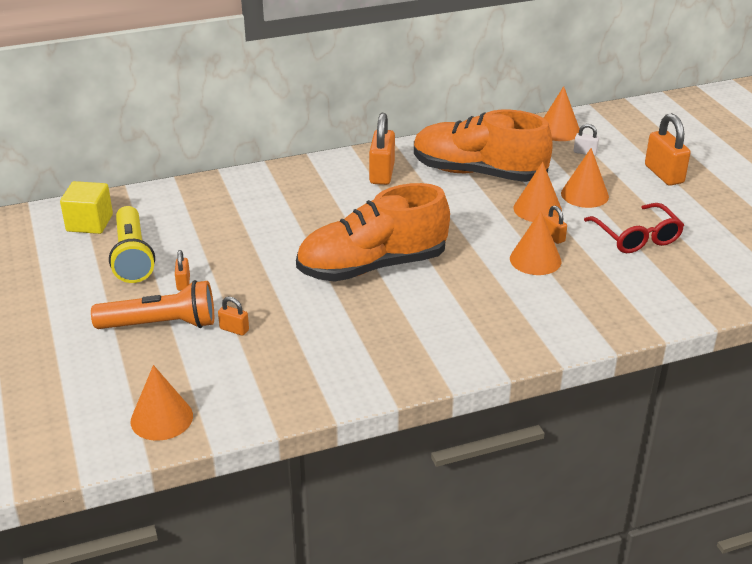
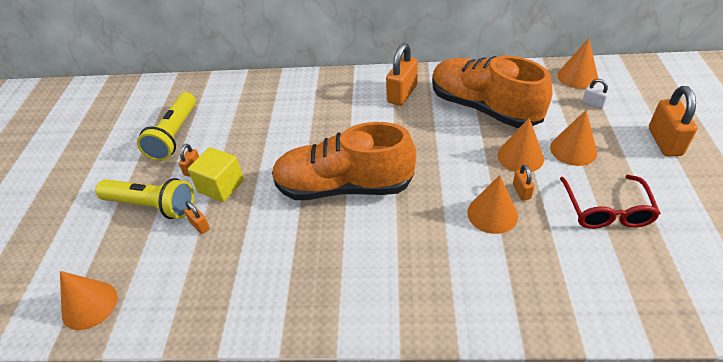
camera: 25 degrees right, 10 degrees up
(89, 223) = (167, 99): yellow cube -> yellow cube (221, 186)
(161, 324) = (152, 206): orange flashlight -> yellow flashlight

